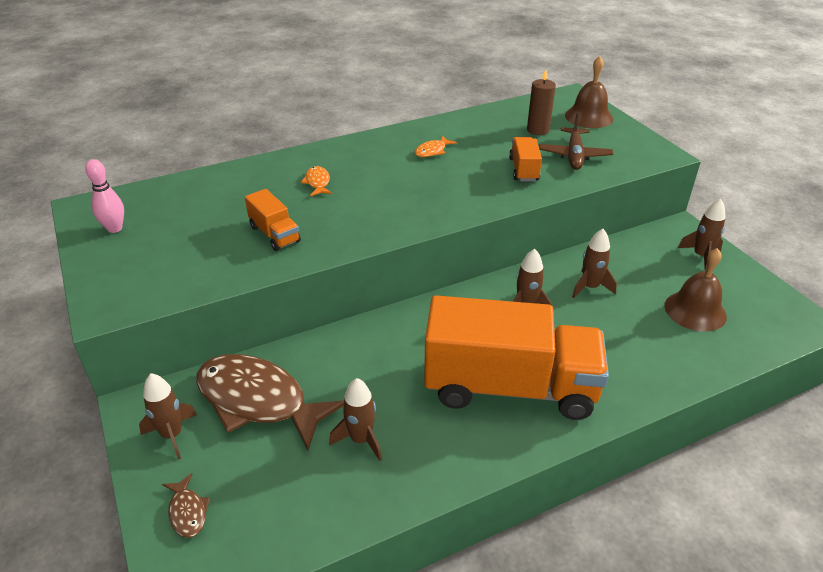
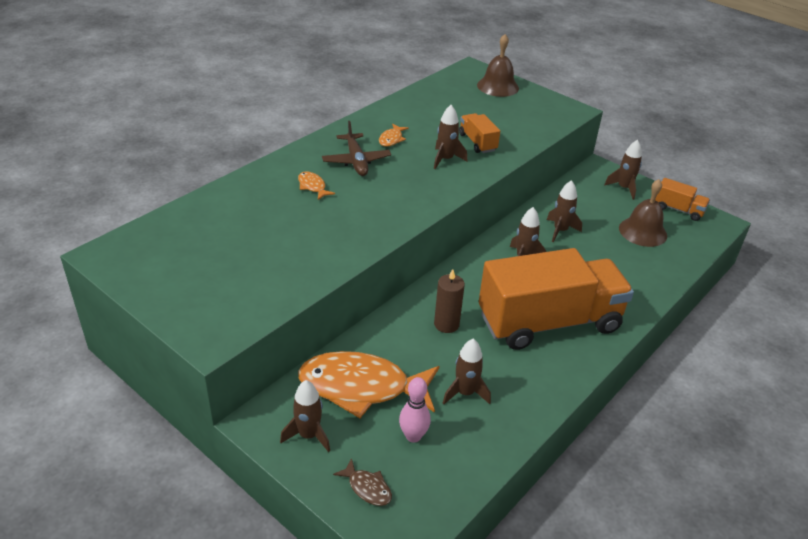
camera: 25 degrees left, 0 degrees up
(114, 228) = (154, 268): pink bowling pin -> pink bowling pin (413, 436)
(258, 401) = (361, 387): brown fish -> orange fish
(274, 234) = (311, 240): orange truck -> orange truck (678, 210)
(475, 181) = (445, 159): none -> brown rocket
(538, 130) = (465, 105): brown candle -> brown candle (446, 324)
(574, 155) = (508, 122): brown plane -> brown plane (356, 161)

